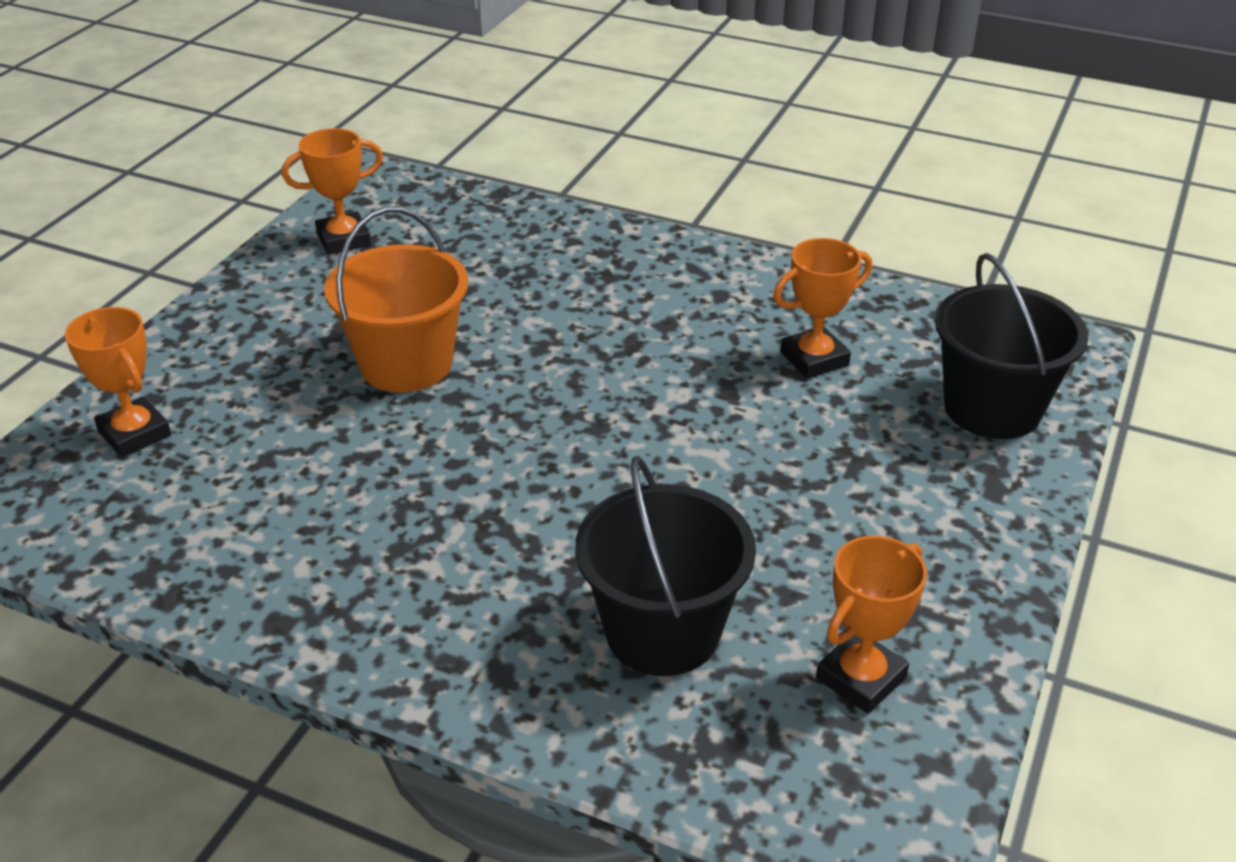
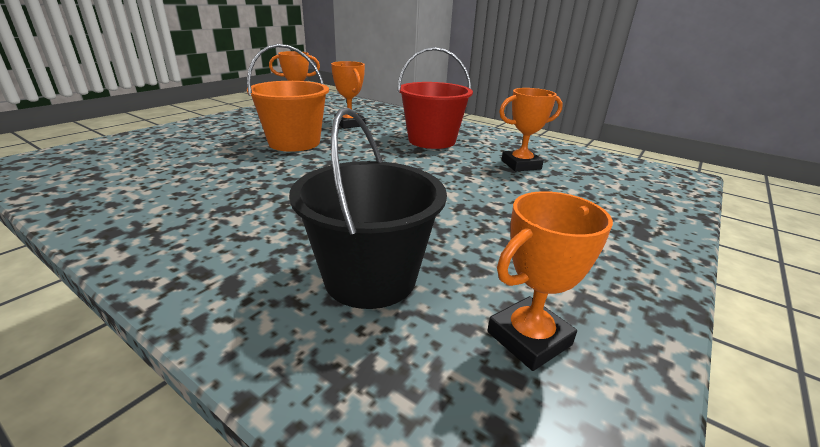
camera: 10 degrees right, 10 degrees down
(135, 433) = (133, 148): orange trophy -> orange trophy (350, 124)
(647, 312) = (432, 140): none -> red bucket
(992, 408) = (635, 196): black bucket -> none

